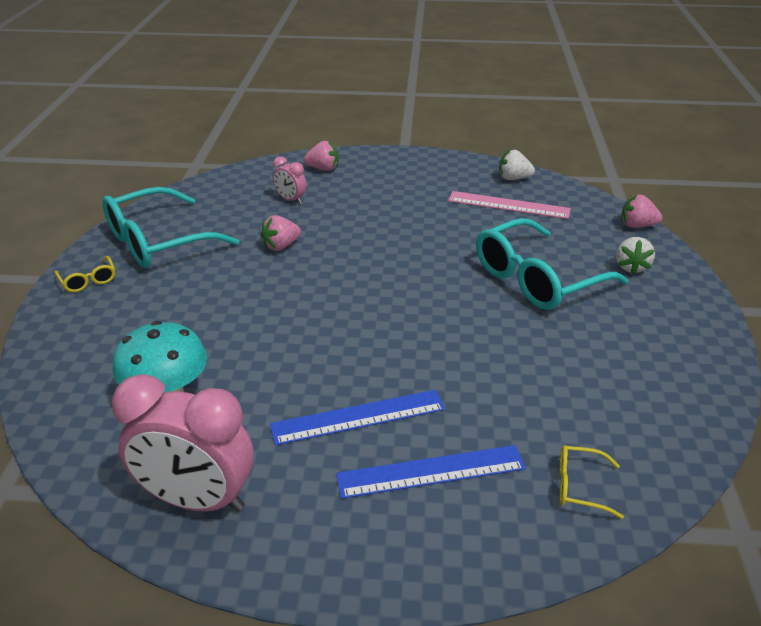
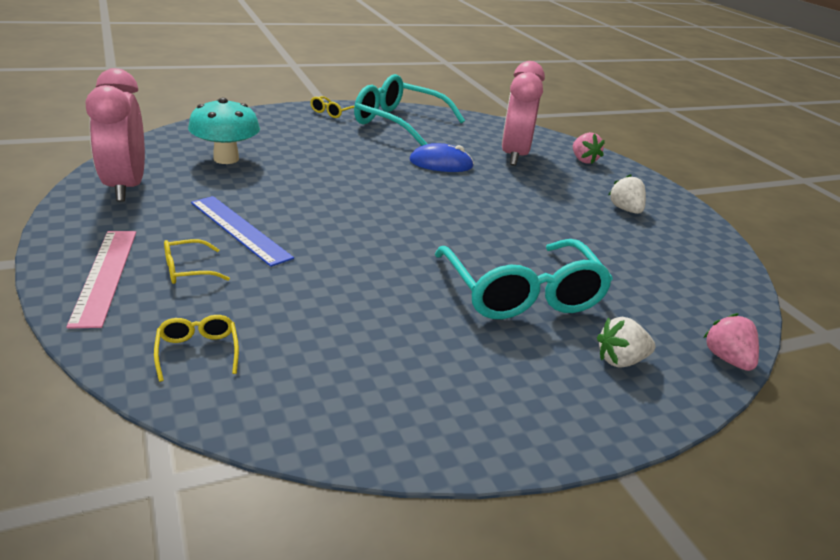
camera: 60 degrees right, 5 degrees down
(281, 246) = (441, 164): pink strawberry -> blue mouse
(291, 200) = (514, 156): pink clock -> pink clock, size x2.10
(431, 471) = (187, 270): blue ruler -> yellow glasses
(508, 205) = (650, 261): pink ruler -> pink ruler (105, 275)
(513, 178) = (712, 258): white strawberry -> white strawberry (625, 210)
(536, 279) = (522, 294): turquoise glasses -> turquoise glasses turned 135 degrees counterclockwise

